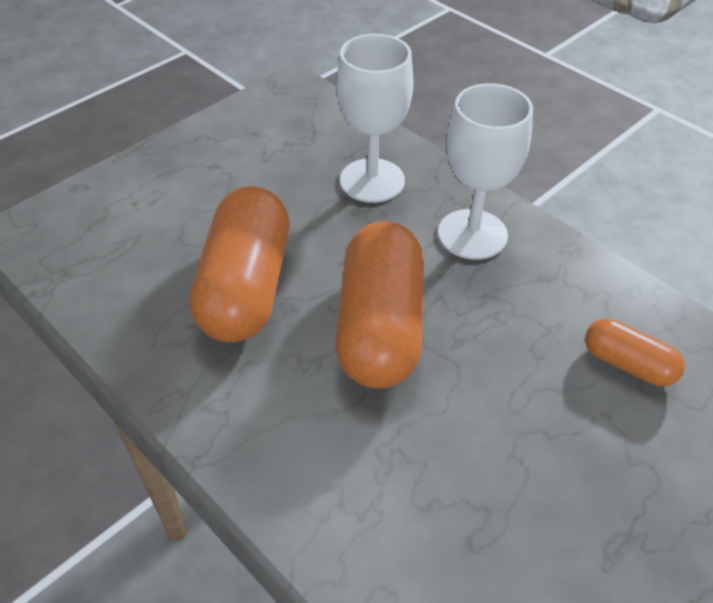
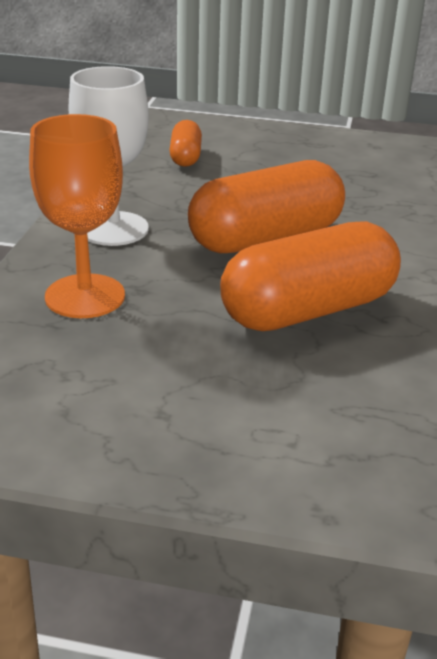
camera: 125 degrees left, 15 degrees down
(372, 180) = (85, 296): white goblet -> orange goblet

